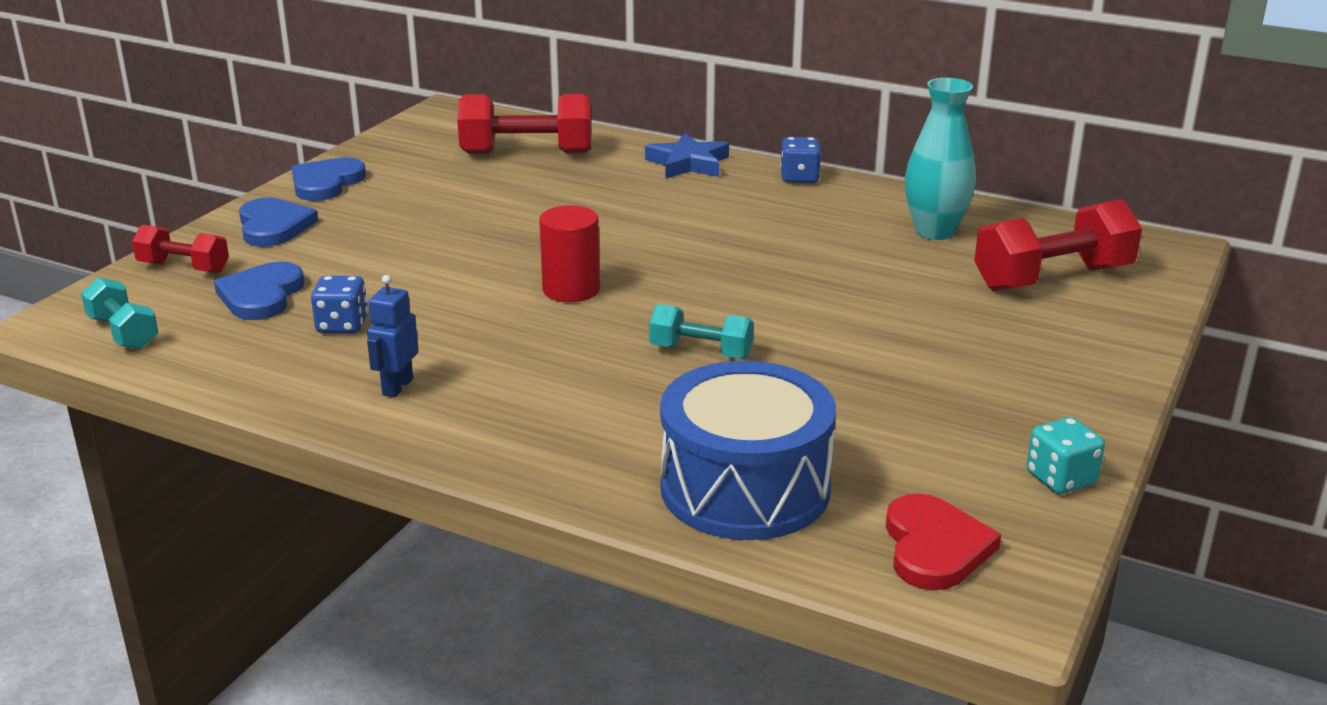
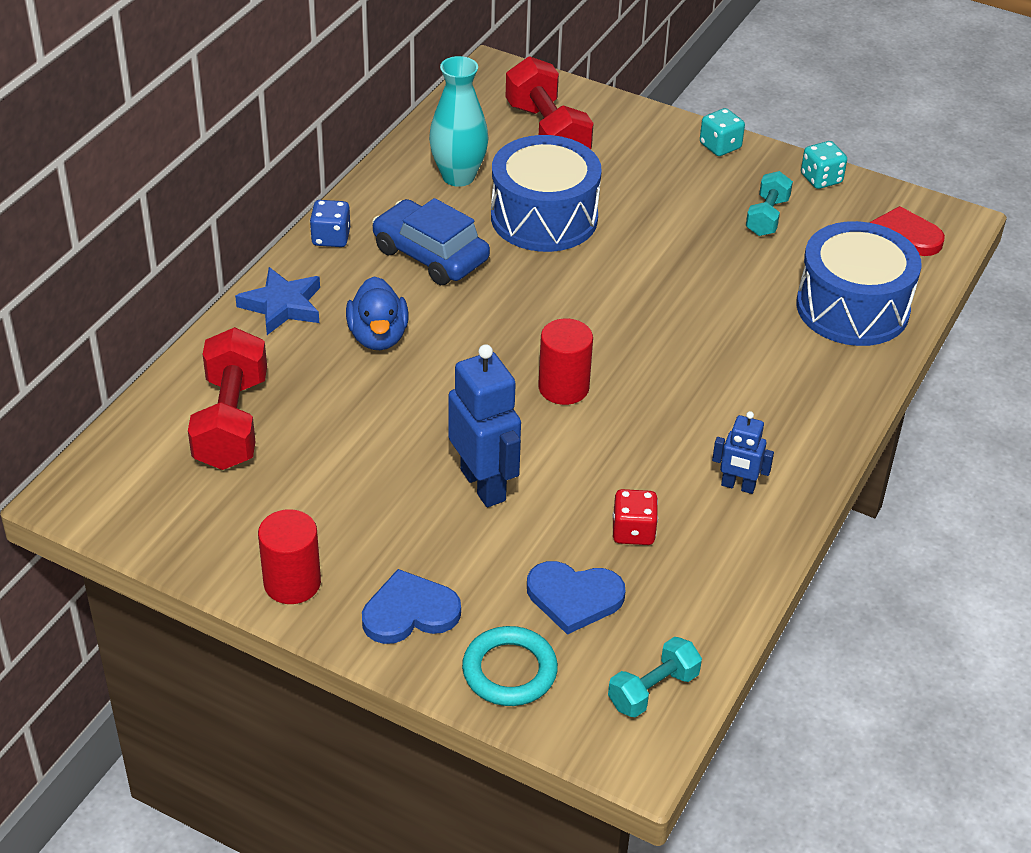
camera: 90 degrees left, 15 degrees up
(184, 267) = (509, 671): red dumbbell -> turquoise ring
(326, 183) = (292, 583): blue heart -> red cylinder
(342, 325) = (633, 531): blue dice -> red dice
(428, 253) = (483, 485): none -> blue robot
(647, 202) = (378, 337): none -> blue duck
(701, 352) = (670, 317): turquoise dumbbell -> turquoise dumbbell (767, 217)
(785, 221) = (430, 255): none -> blue car
(876, 278) = (544, 217): none -> blue drum
(1098, 395) = (720, 146): none -> turquoise dice

